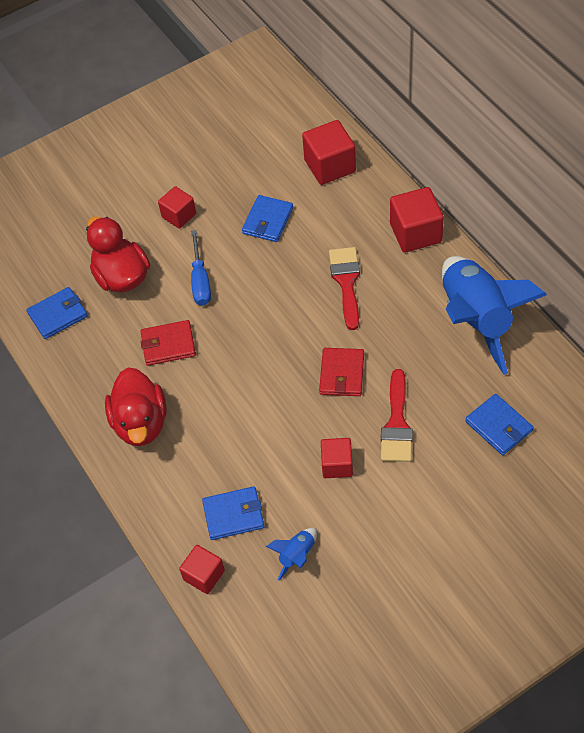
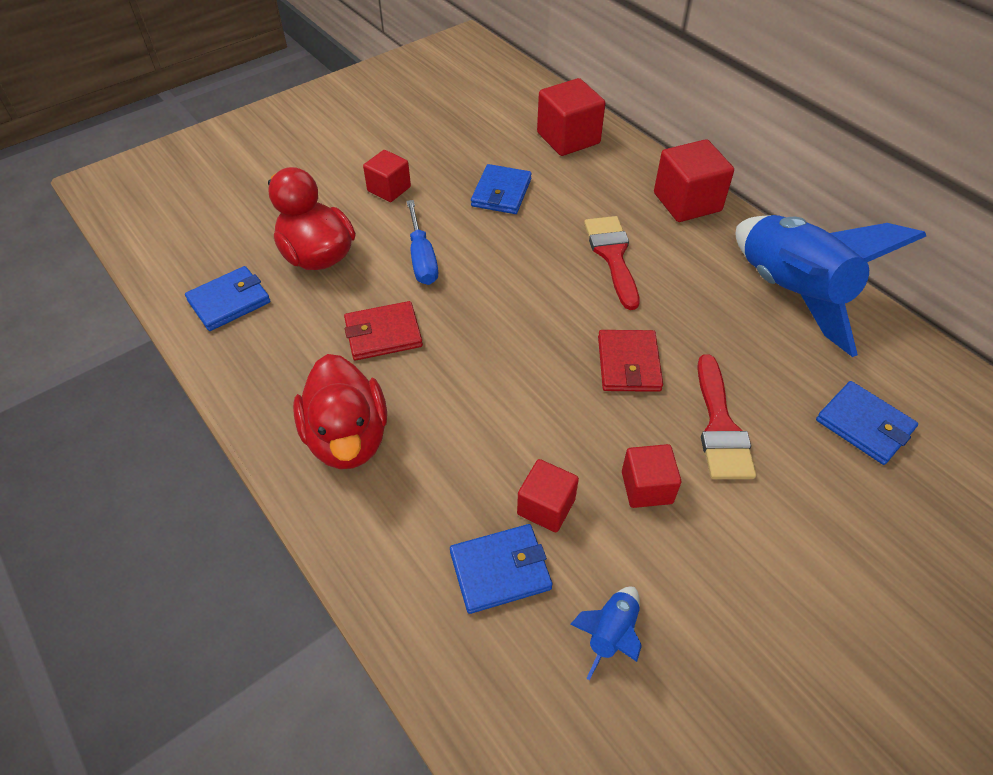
camera: 10 degrees left, 5 degrees down
(204, 575) = (462, 676): red cube -> red cube (546, 507)

